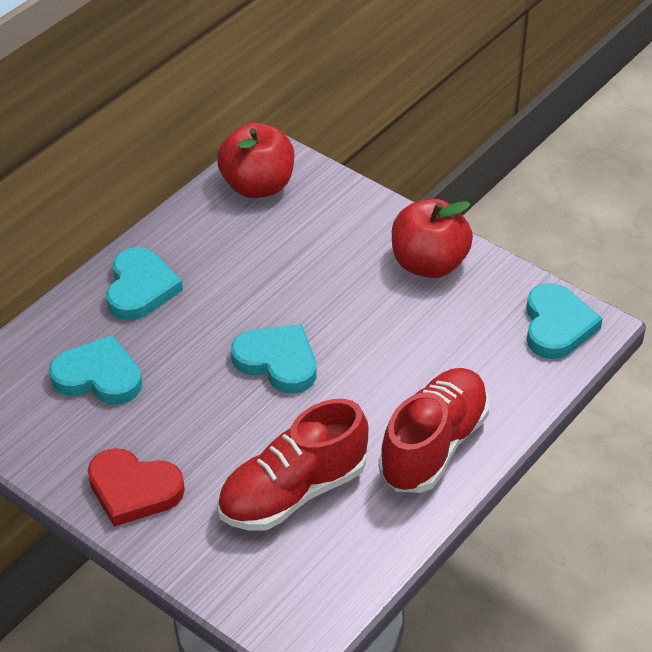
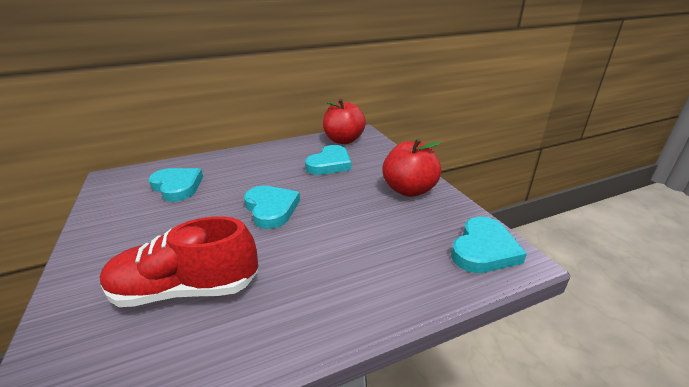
camera: 30 degrees right, 15 degrees down
(133, 490) = (108, 246): red heart -> none
(140, 288) = (245, 160): turquoise heart -> turquoise heart (330, 164)
(433, 445) = (319, 299): red shoe -> none

